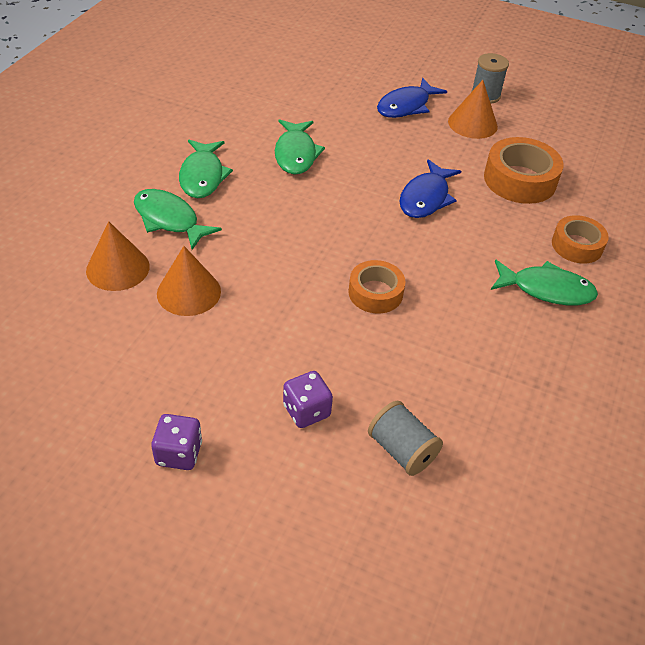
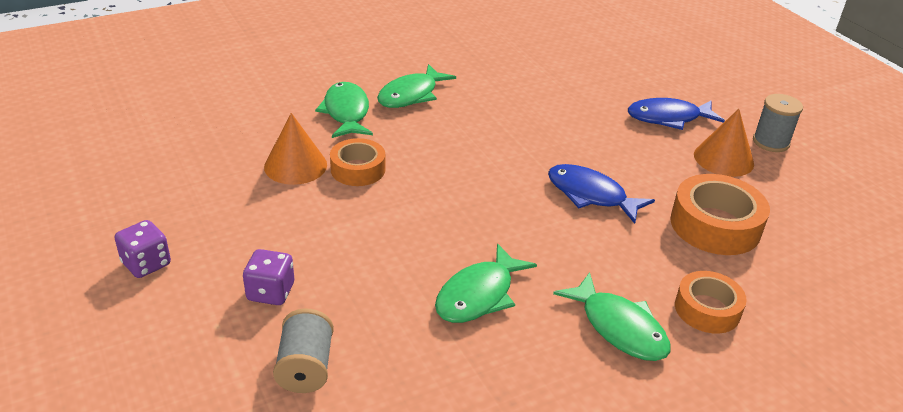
camera: 40 degrees right, 10 degrees down
(118, 268) = (268, 126): orange cone -> none
(296, 154) = (510, 112): green fish -> green fish (478, 295)
(375, 293) = (443, 242): orange tape -> orange tape (358, 169)
(426, 198) = (590, 195): blue fish -> blue fish turned 60 degrees clockwise

